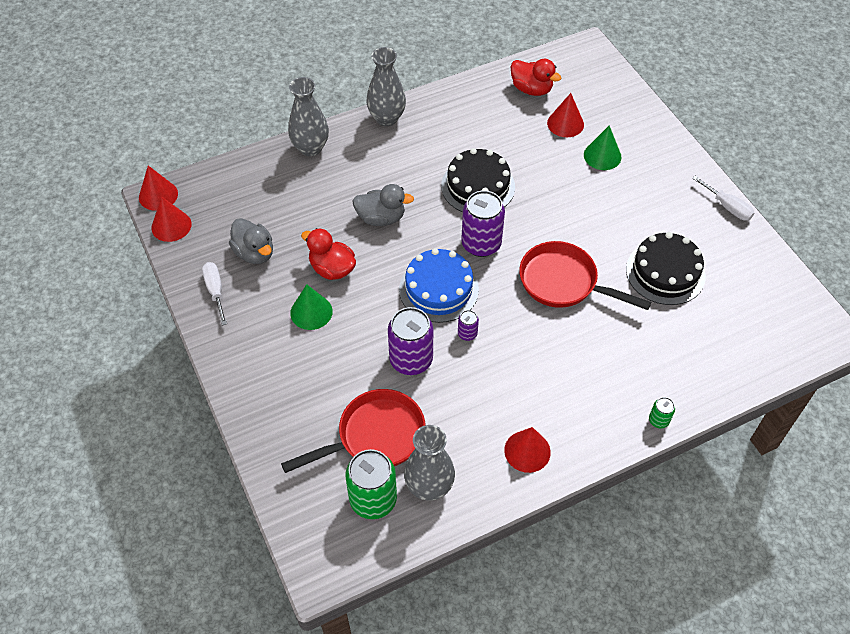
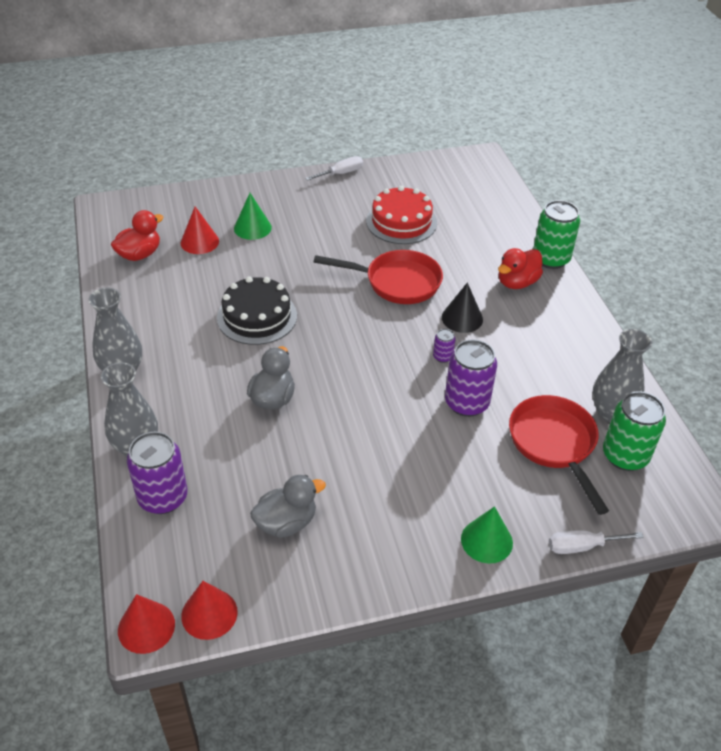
camera: 80 degrees left, 10 degrees down
(215, 291) = (335, 569): white screwdriver -> white screwdriver (582, 546)
(311, 312) = (388, 477): green cone -> green cone (486, 541)
(332, 269) = (332, 451): red duck -> red duck (517, 282)
(438, 289) = (383, 368): blue cake -> none
(481, 244) = (334, 328): purple can -> purple can (163, 497)
(527, 451) = (576, 340): red cone -> none
(528, 344) = (462, 318): none -> black cone
(564, 282) = (397, 282): red pan -> red pan turned 120 degrees counterclockwise
(658, 420) = (550, 259): green can -> green can, size x2.14
(665, 272) = (401, 222): black cake -> red cake

